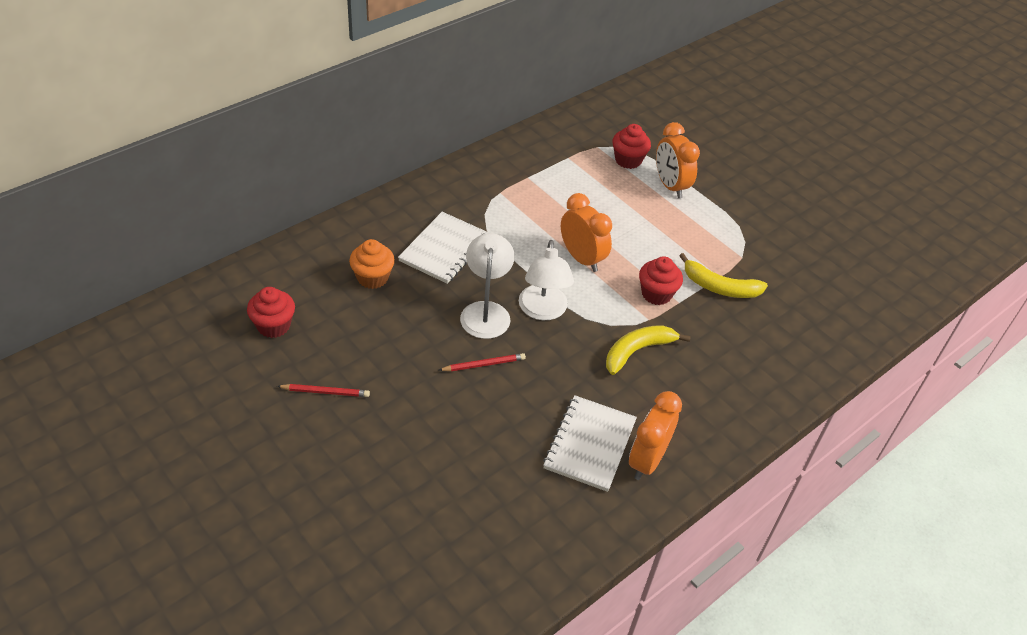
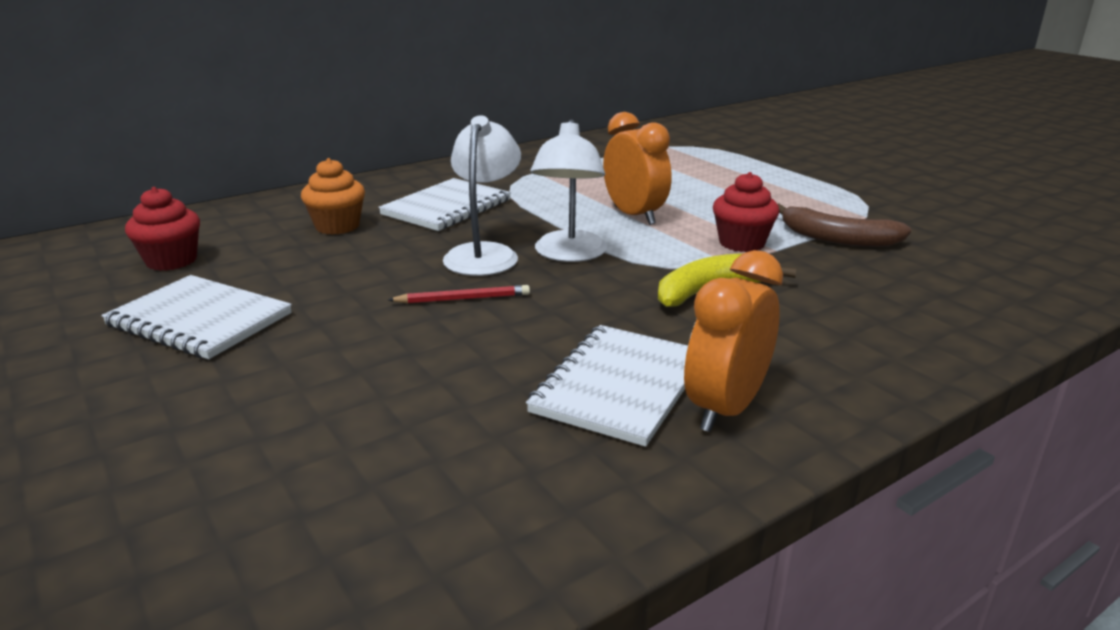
camera: 10 degrees right, 20 degrees down
(325, 392) = (199, 320): red pencil -> white notebook
(628, 160) = (704, 154): red cupcake -> none
(670, 186) = (759, 169): orange clock -> none
(719, 287) = (837, 239): yellow banana -> brown banana

